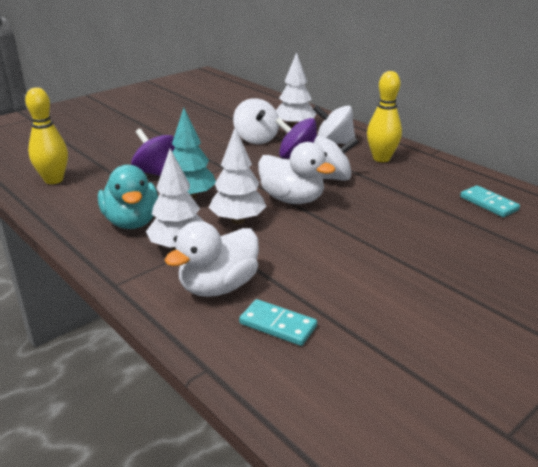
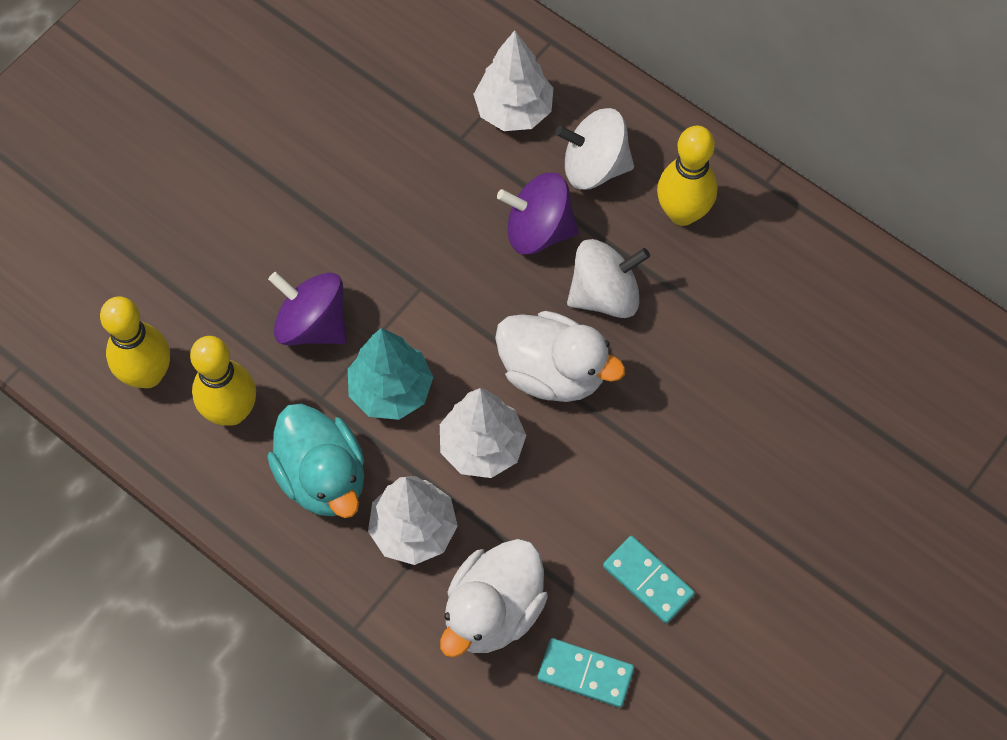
camera: 10 degrees left, 35 degrees up
(92, 195) = (231, 411): none -> yellow bowling pin
(256, 139) = (453, 172): white spinning top -> none
(488, 203) = (855, 336): turquoise domino -> turquoise domino (648, 581)

